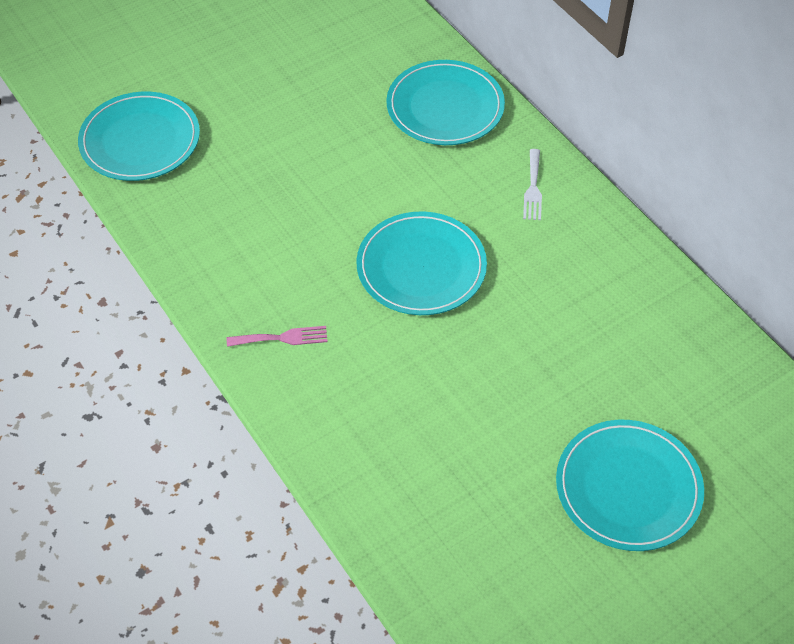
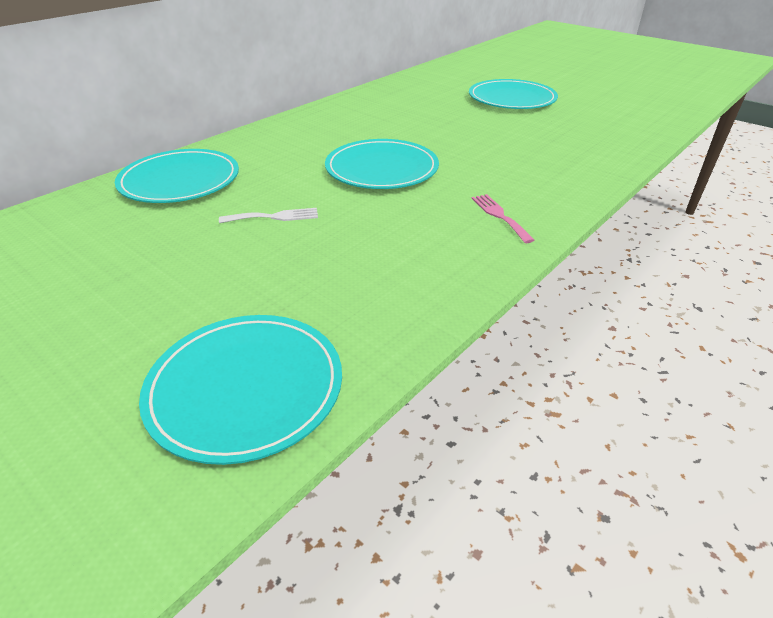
camera: 105 degrees left, 15 degrees down
(533, 188) = (279, 139): white fork -> white fork (274, 217)

